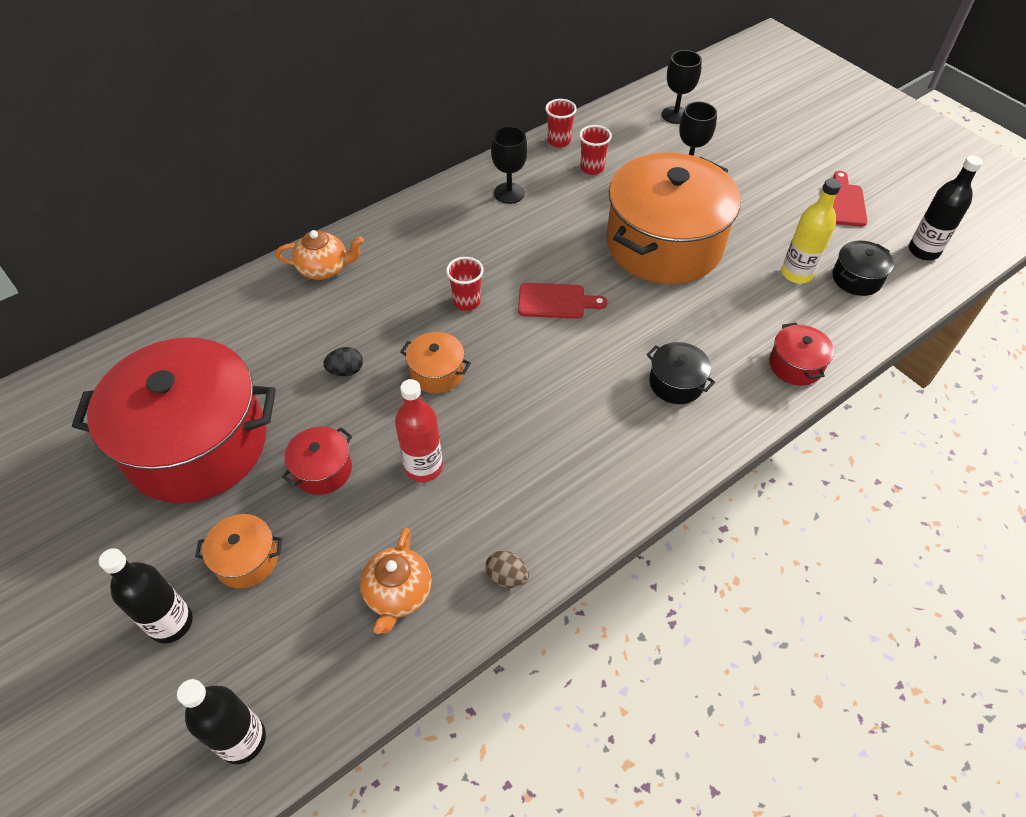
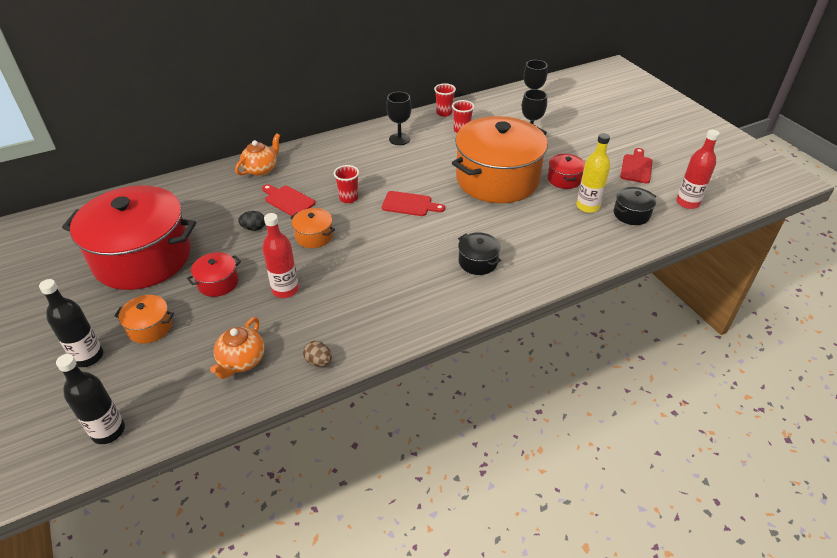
camera: 10 degrees right, 10 degrees down
(324, 269) = (261, 169): orange teapot -> orange teapot turned 60 degrees counterclockwise
(380, 317) = (288, 200): none -> red cutting board
(795, 365) = (568, 261): red pot -> red pot (564, 179)
(923, 251) = (687, 203): black bottle -> red bottle

